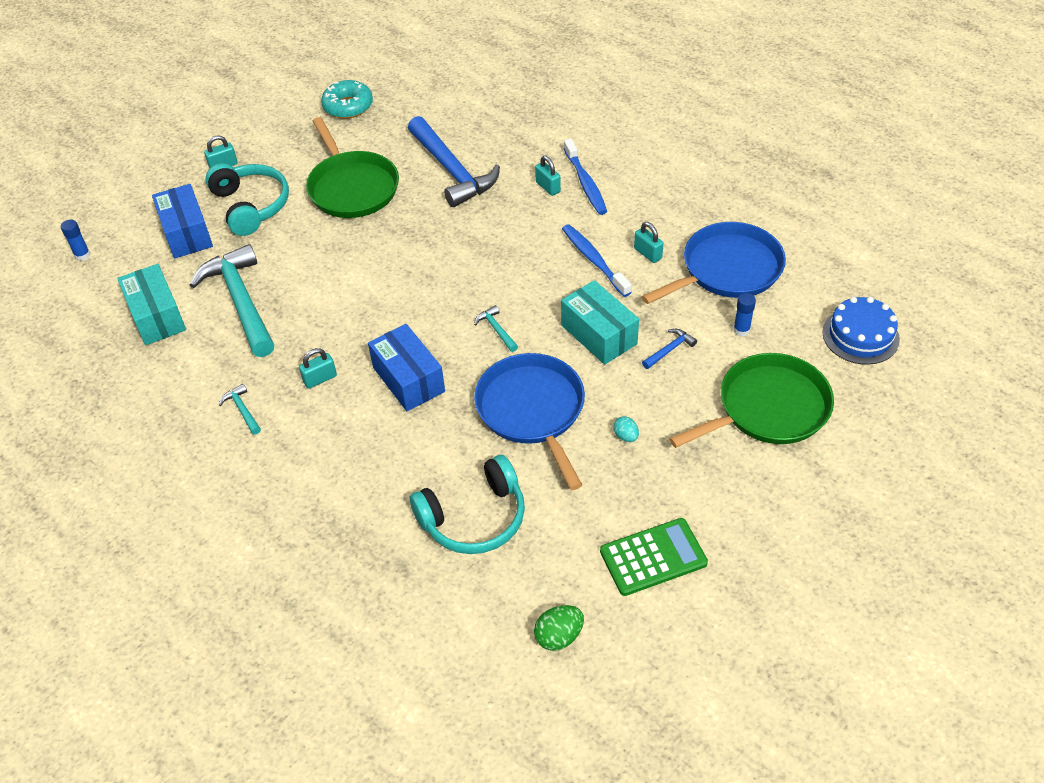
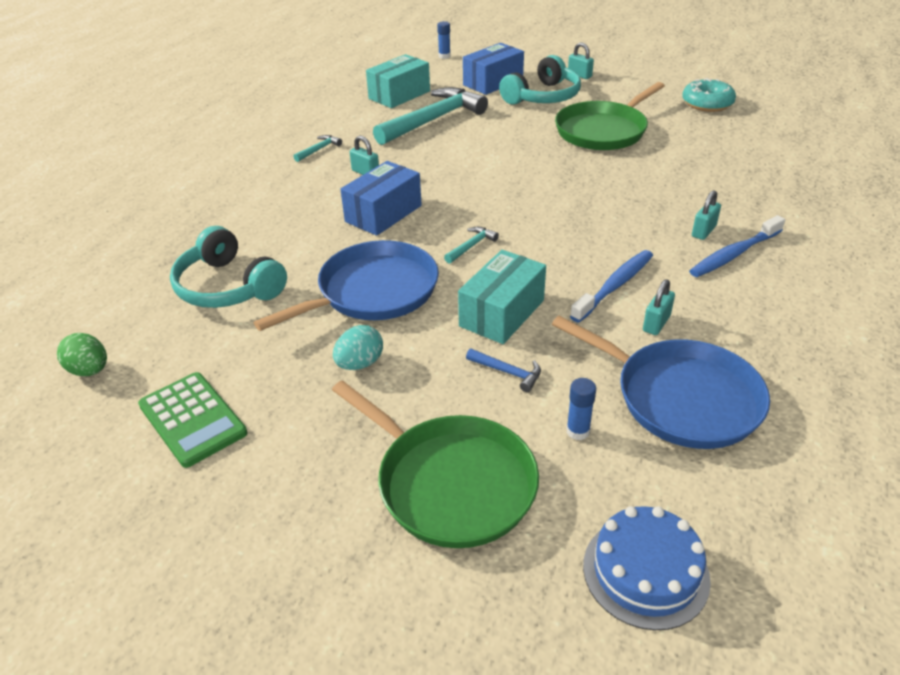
camera: 70 degrees right, 10 degrees down
(452, 170) = (673, 172): blue hammer -> none
(626, 436) = (360, 364): turquoise egg -> turquoise egg, size x1.55

